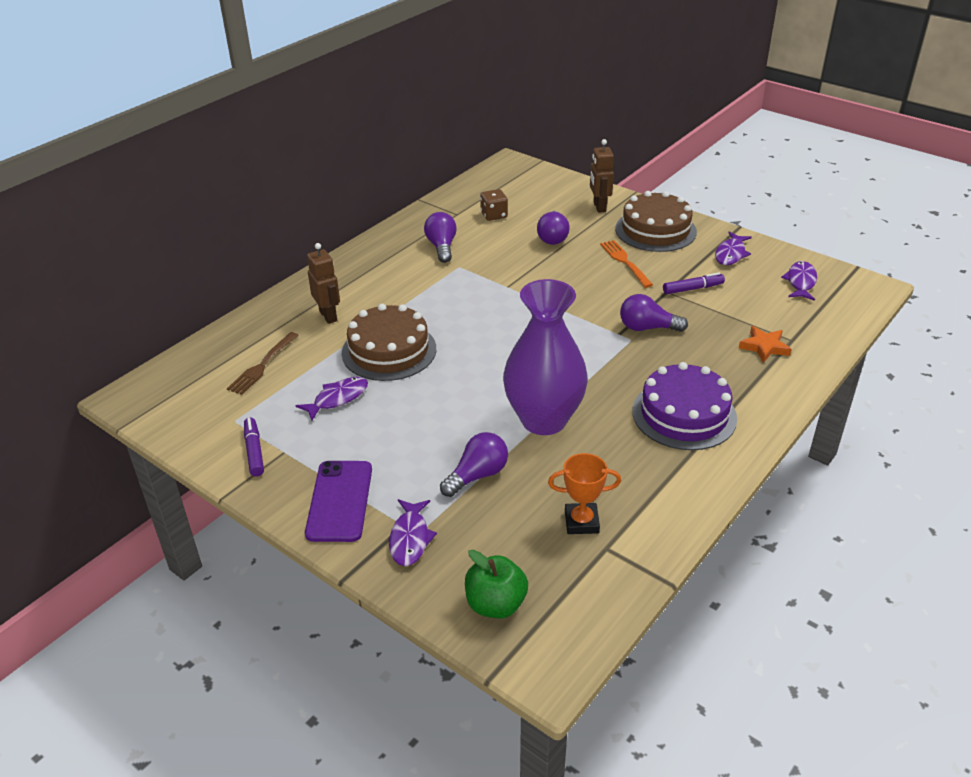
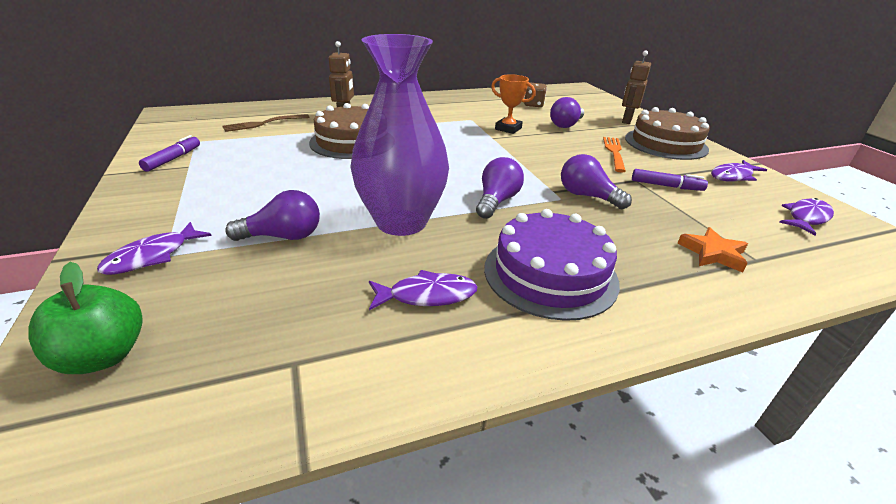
camera: 30 degrees right, 5 degrees down
(337, 398) = (274, 153): purple fish -> purple fish (427, 295)
(340, 501) = (161, 207): purple phone -> none
(442, 247) = (473, 108): purple light bulb -> purple light bulb (497, 201)
(581, 522) = (308, 321): orange trophy -> orange trophy (508, 129)

